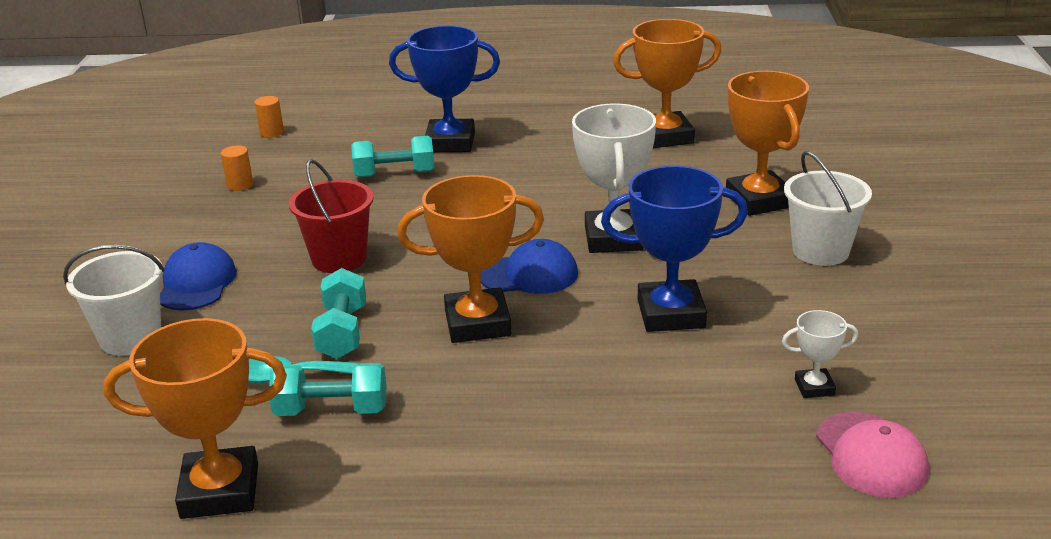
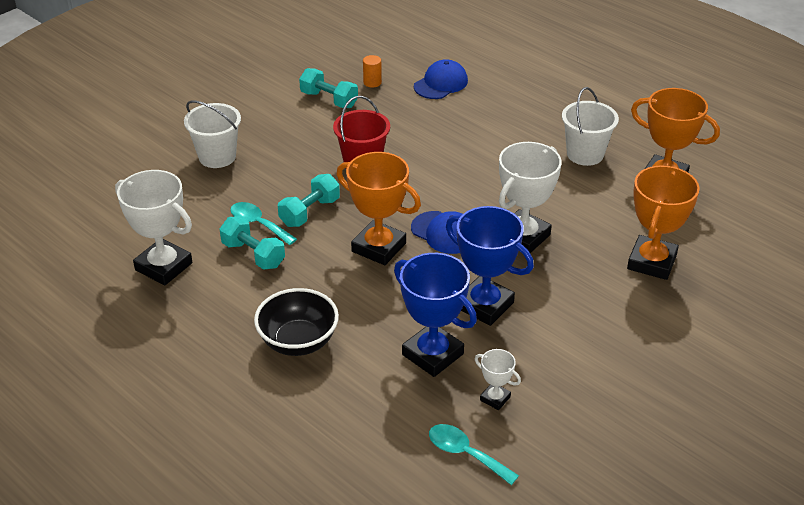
camera: 40 degrees right, 10 degrees up
(197, 283) = (280, 140): blue cap -> blue cap (441, 83)
(220, 491) = (163, 267): orange trophy -> white trophy
(271, 132) = (432, 50): orange cylinder -> none
(395, 174) = (462, 119): turquoise dumbbell -> turquoise dumbbell (329, 99)
(450, 142) = (523, 112): blue trophy -> blue trophy (433, 354)
(525, 465) = (298, 342): none -> black bowl
(820, 251) = (634, 320): white bucket -> white bucket (585, 154)
(871, 455) = (465, 453): pink cap -> turquoise spoon

